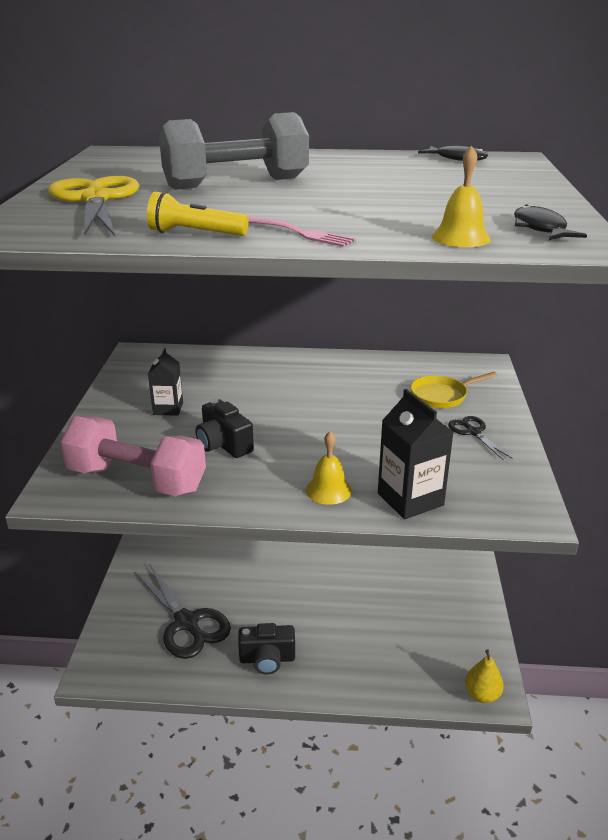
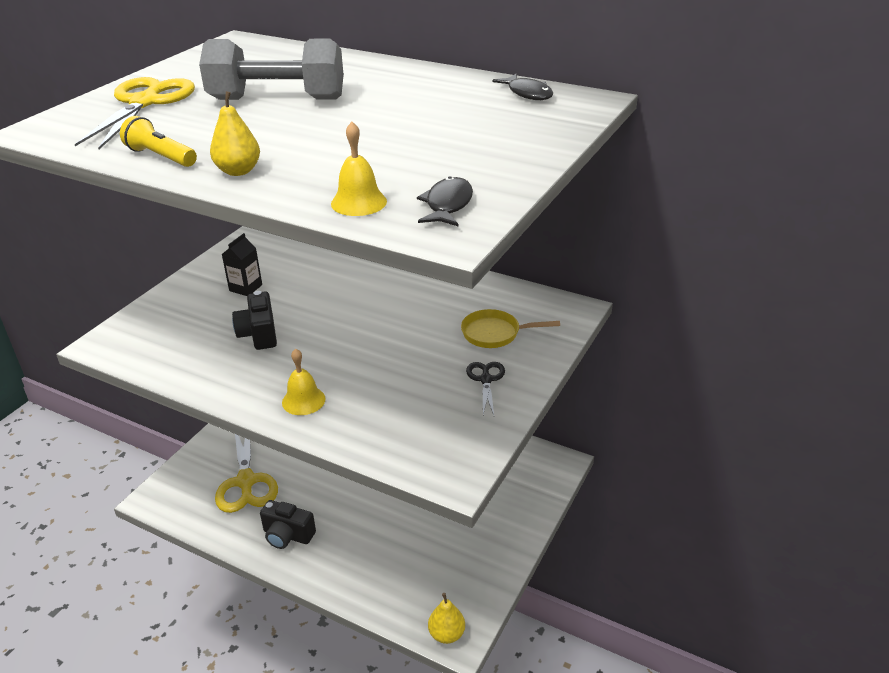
camera: 25 degrees right, 5 degrees up
(137, 480) = (167, 348): pink dumbbell -> none
(186, 623) = (246, 482): black scissors -> yellow scissors
(300, 233) = (238, 171): pink fork -> yellow pear
(410, 499) = (363, 429): black carton -> none

